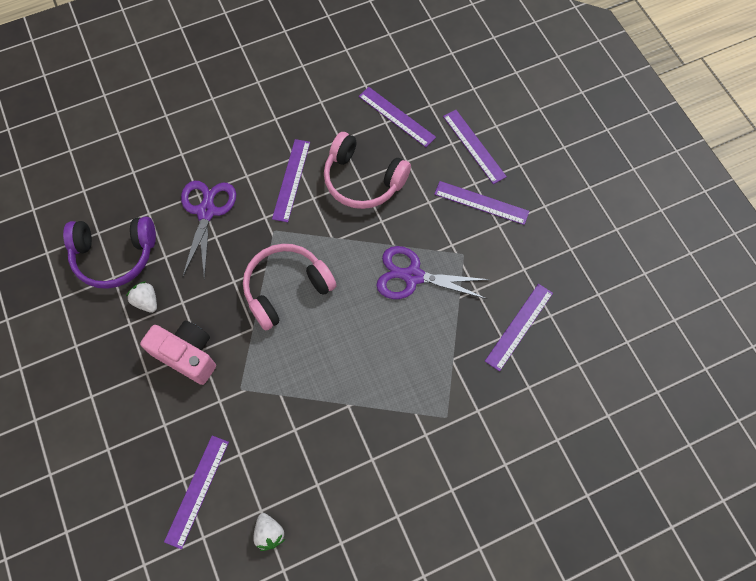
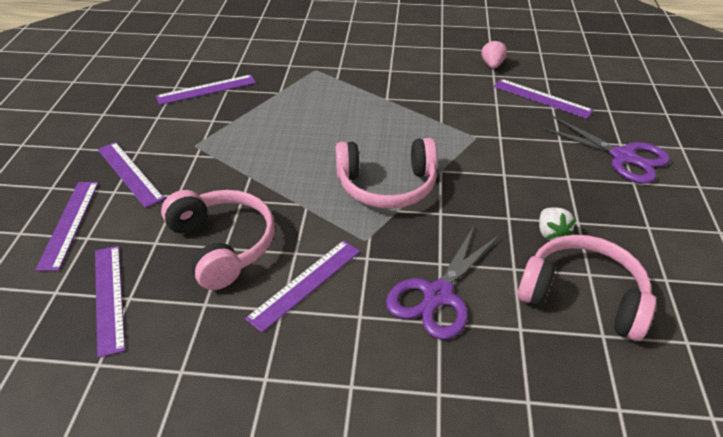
camera: 150 degrees left, 25 degrees down
(115, 256) = (583, 296): purple headphones -> pink headphones
(187, 355) = (519, 175): pink camera -> none
(197, 491) = (542, 98): purple ruler -> purple ruler turned 75 degrees clockwise
(269, 533) = (492, 65): white strawberry -> pink strawberry
(412, 276) = (256, 148): purple scissors -> purple scissors (623, 157)

